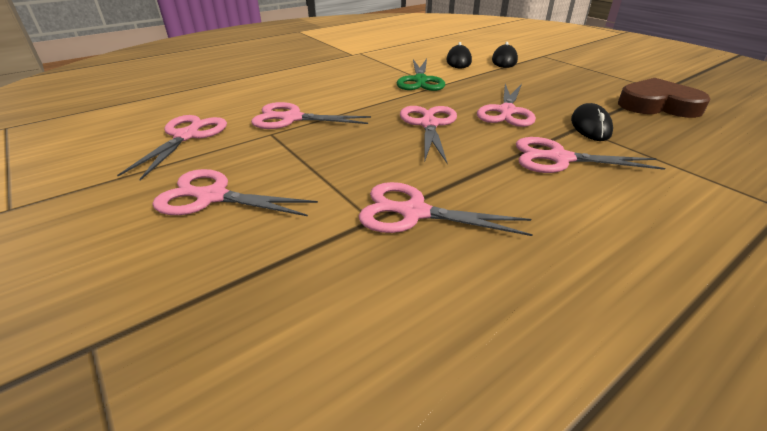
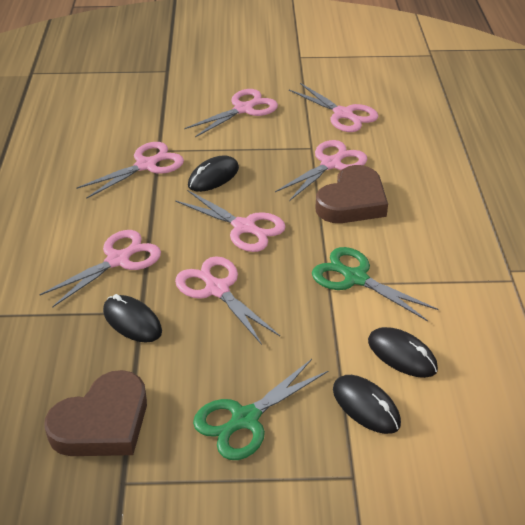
camera: 125 degrees right, 5 degrees up
(338, 99) = (352, 202): none -> brown heart
(380, 162) = (213, 177): none -> black mouse
(568, 78) = (245, 419): none -> green scissors

